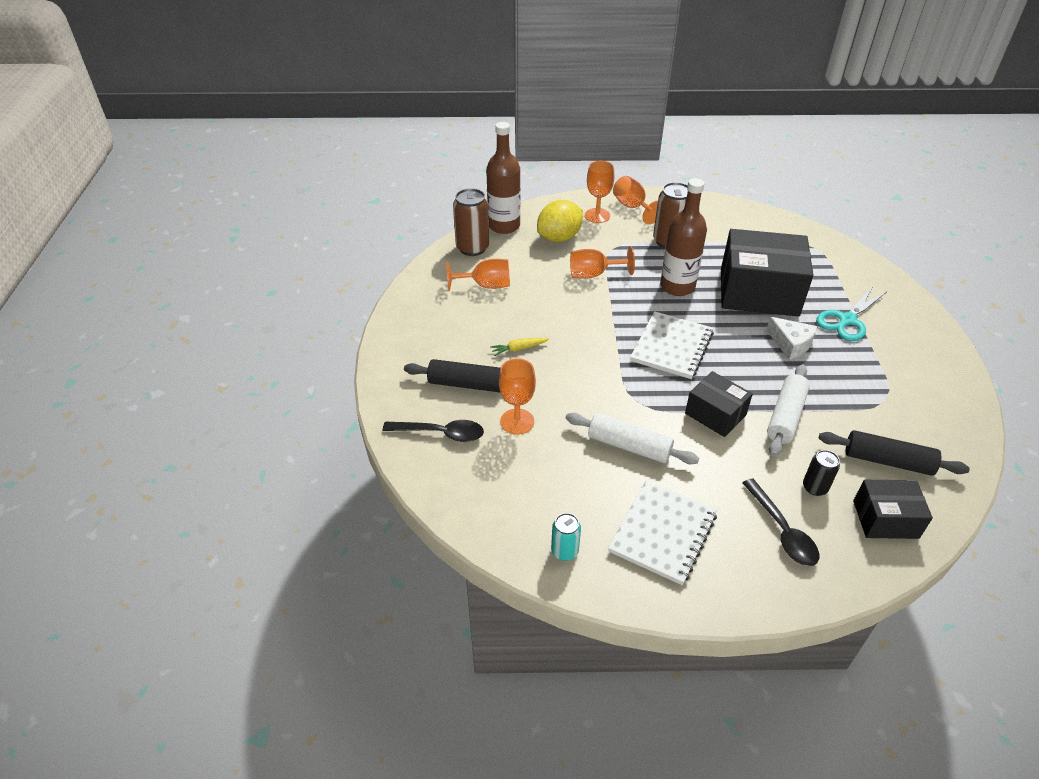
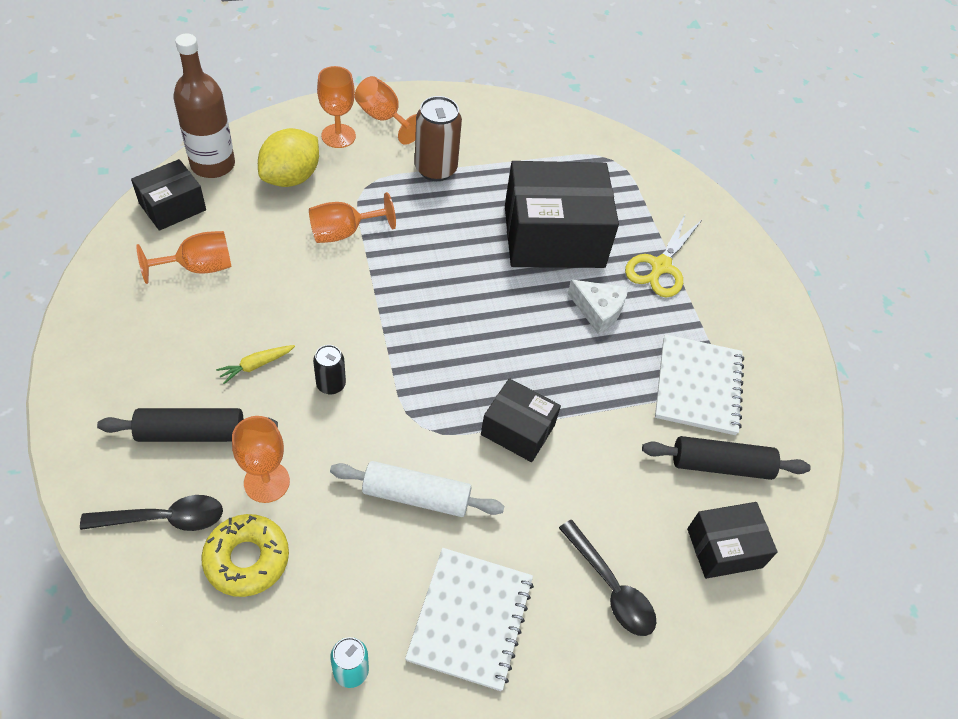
camera: 20 degrees left, 10 degrees up
(472, 248) = (172, 207): brown can -> black box
(496, 467) = (247, 559): none -> yellow donut
(671, 347) = (455, 334): white notebook -> white notebook (698, 386)
(677, 286) = (453, 239): brown bottle -> none
(785, 416) = (601, 420): white rolling pin -> none
(815, 487) = (643, 518): black can -> black can (331, 384)
(847, 320) = (660, 266): turquoise scissors -> yellow scissors

